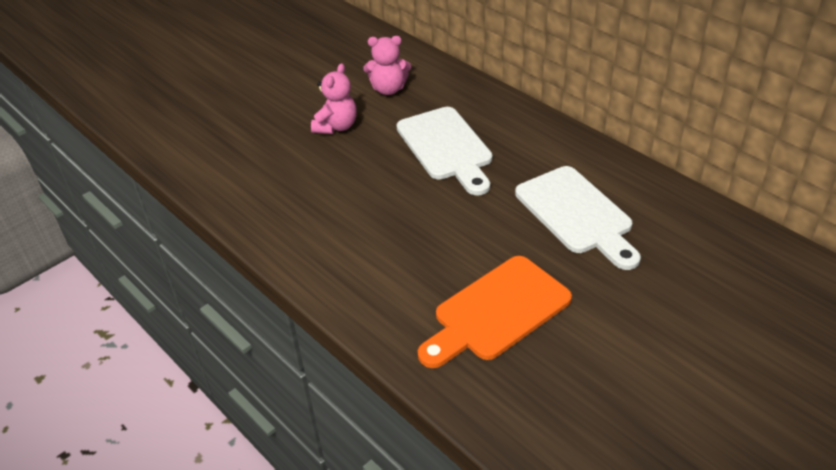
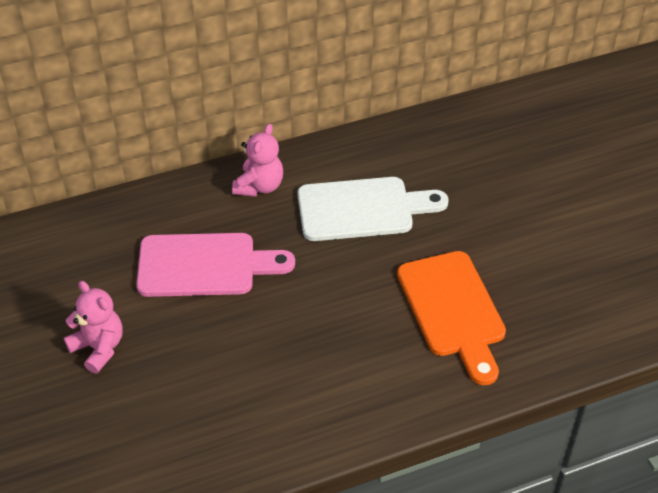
camera: 70 degrees left, 5 degrees up
(388, 89) = (63, 279): pink teddy bear -> pink teddy bear (259, 186)
(446, 147) = (204, 265): white cutting board -> pink cutting board

